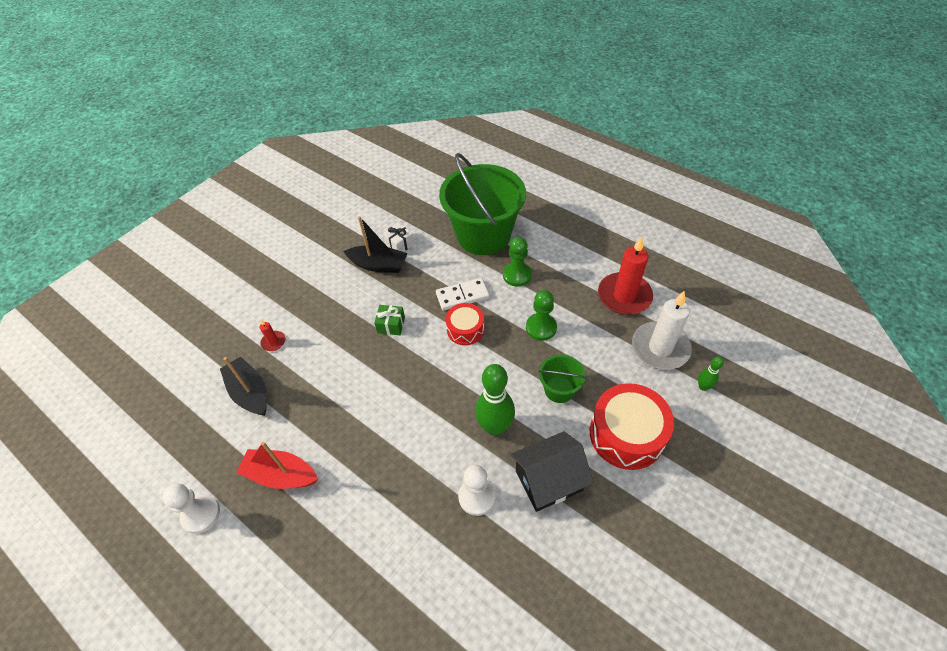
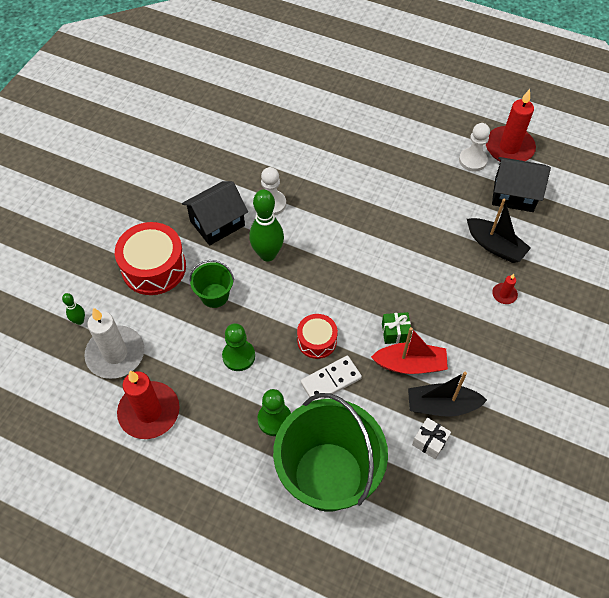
camera: 165 degrees right, 5 degrees up
(143, 526) = (509, 147): none -> red candle
(187, 452) = (514, 195): none -> black house
(281, 475) = (429, 192): red boat -> red boat (410, 364)

